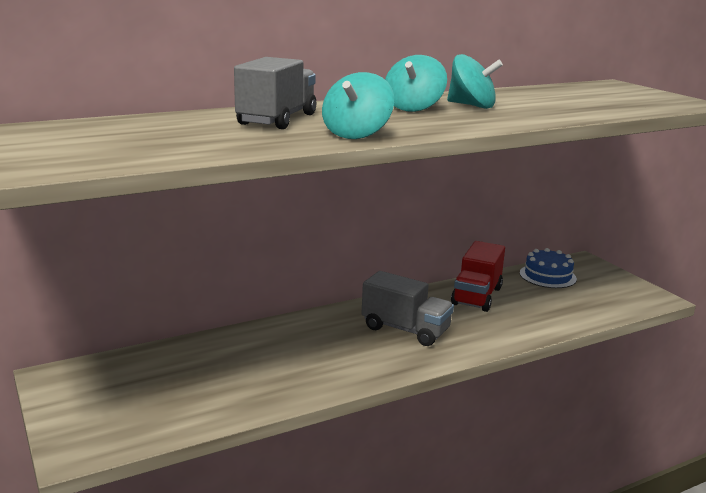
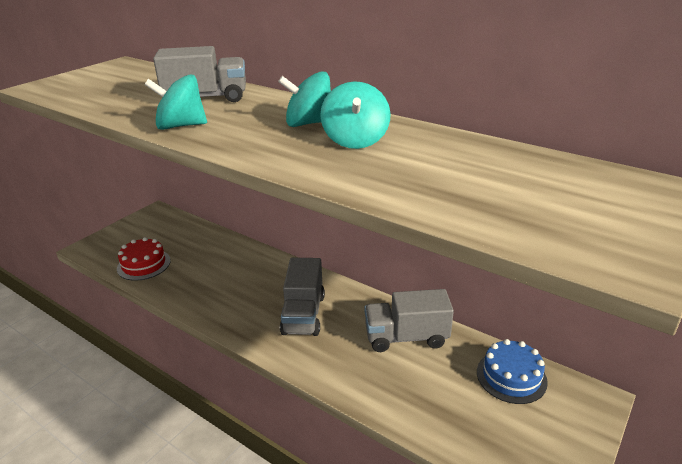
camera: 65 degrees right, 10 degrees up
(193, 407) = (144, 264): none -> red cake
(476, 296) = (406, 337): red truck -> grey truck

